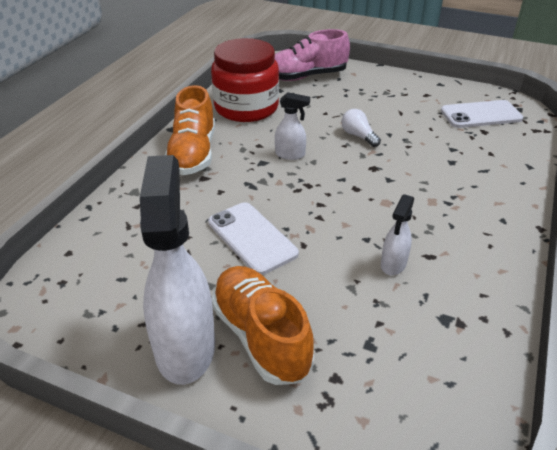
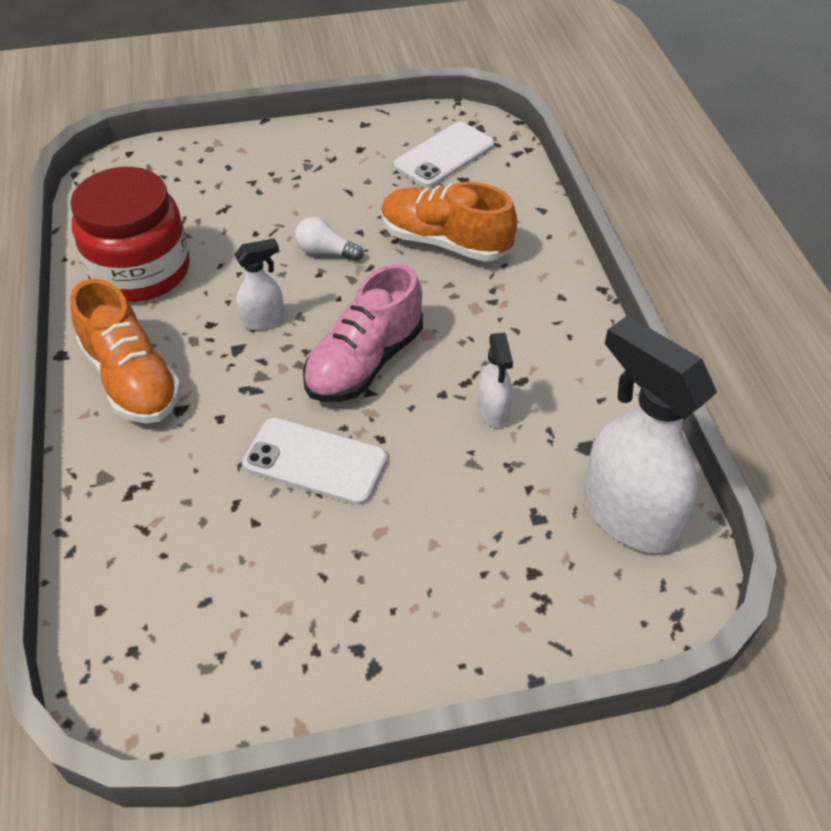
camera: 35 degrees left, 10 degrees up
(185, 347) = (357, 635): white spray bottle -> white spray bottle (627, 515)
(261, 336) = (426, 574): orange shoe -> orange shoe (445, 242)
(306, 76) = (181, 181): pink shoe -> pink shoe (365, 362)

